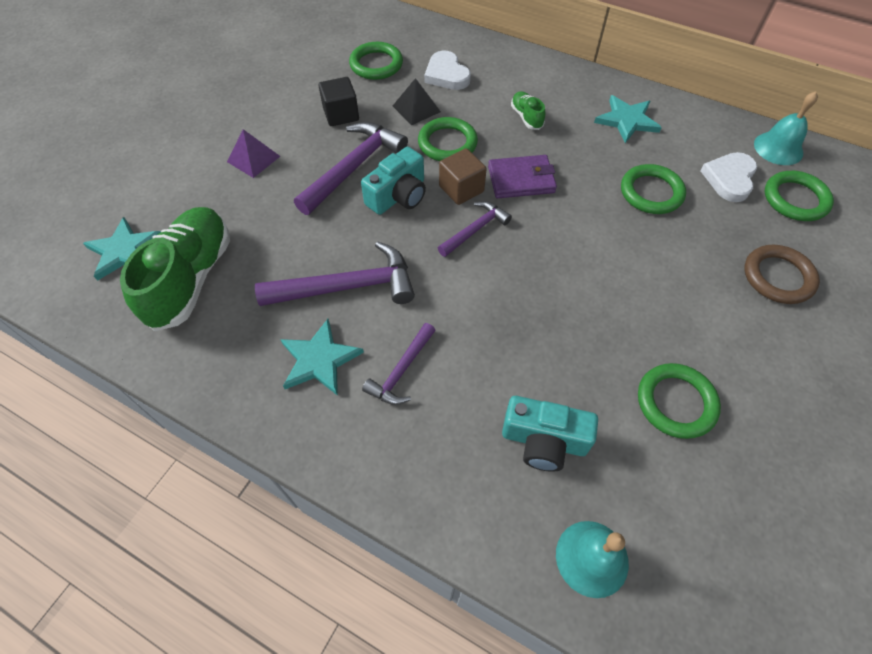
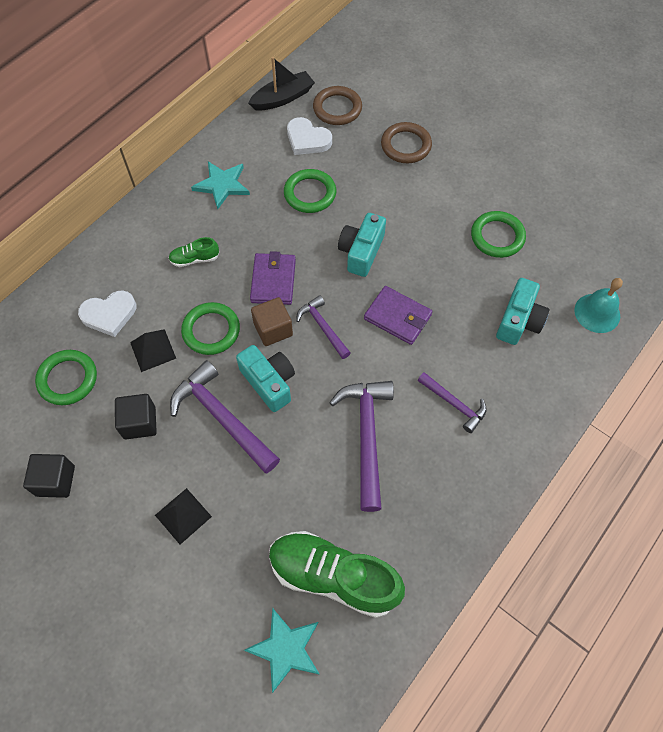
camera: 80 degrees left, 5 degrees up
(253, 159) = (183, 516): purple pyramid -> black pyramid
(282, 78) = (55, 481): none -> black cube
(319, 359) = (437, 465): turquoise star -> none
(508, 298) = (397, 317): none -> purple wallet
(588, 251) = (361, 252): none -> turquoise camera
(778, 148) = (283, 98): turquoise bell -> black boat
(795, 199) = (337, 108): green ring -> brown ring

